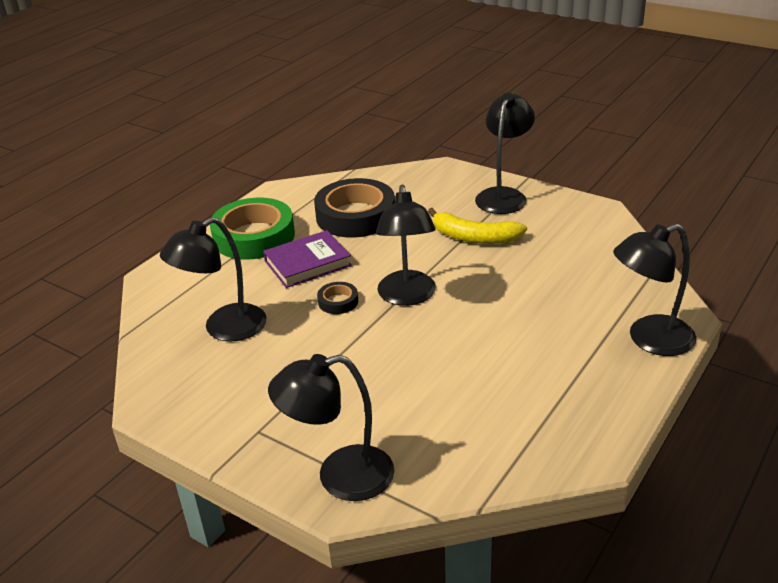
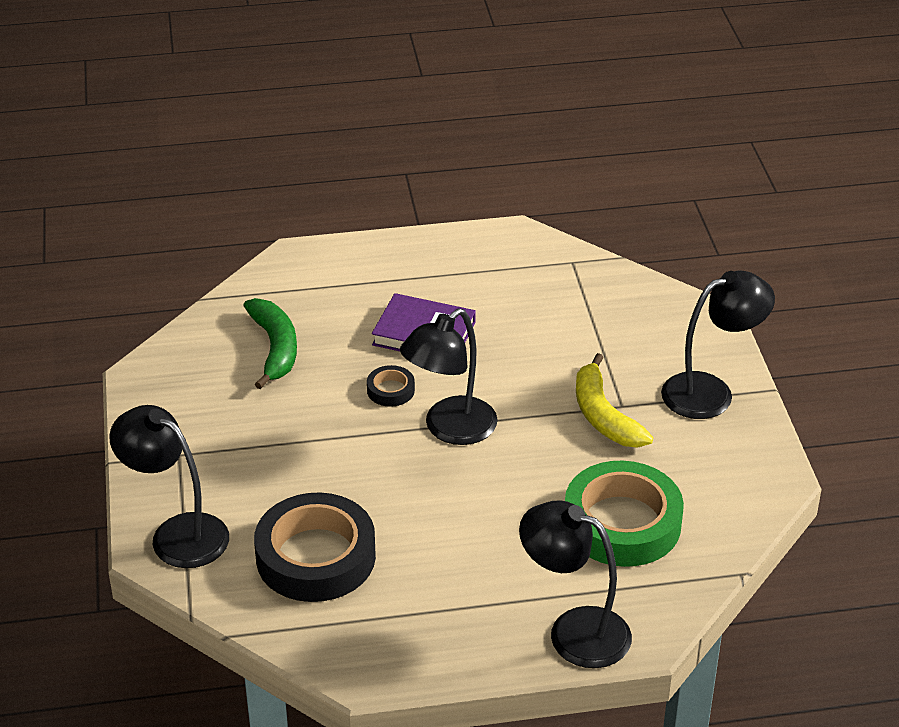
camera: 45 degrees right, 5 degrees up
(224, 329) = (275, 348): black lamp -> green banana
(254, 236) = (423, 272): green tape -> green tape (622, 523)
(355, 216) = (539, 313): black tape -> black tape (316, 557)

